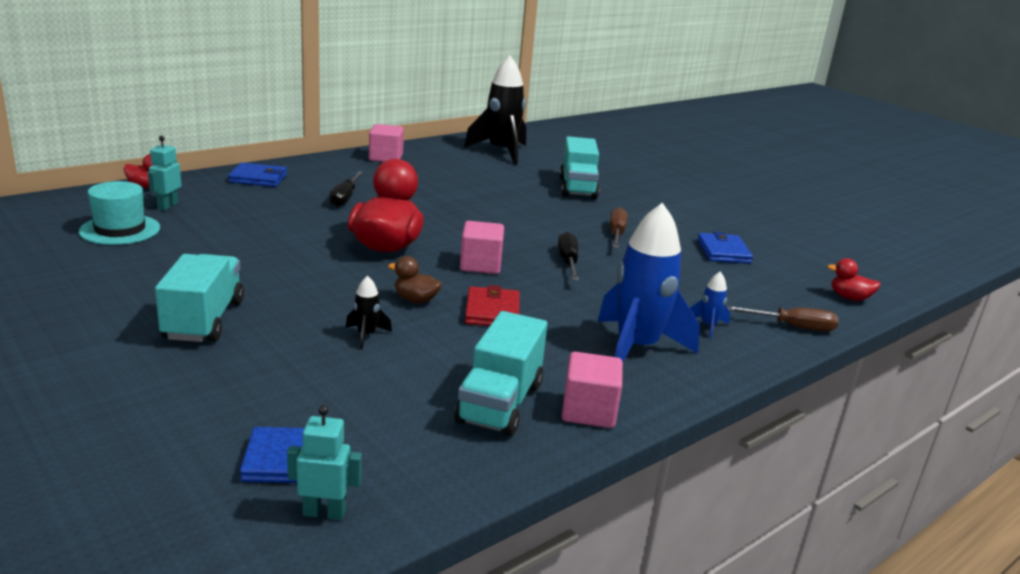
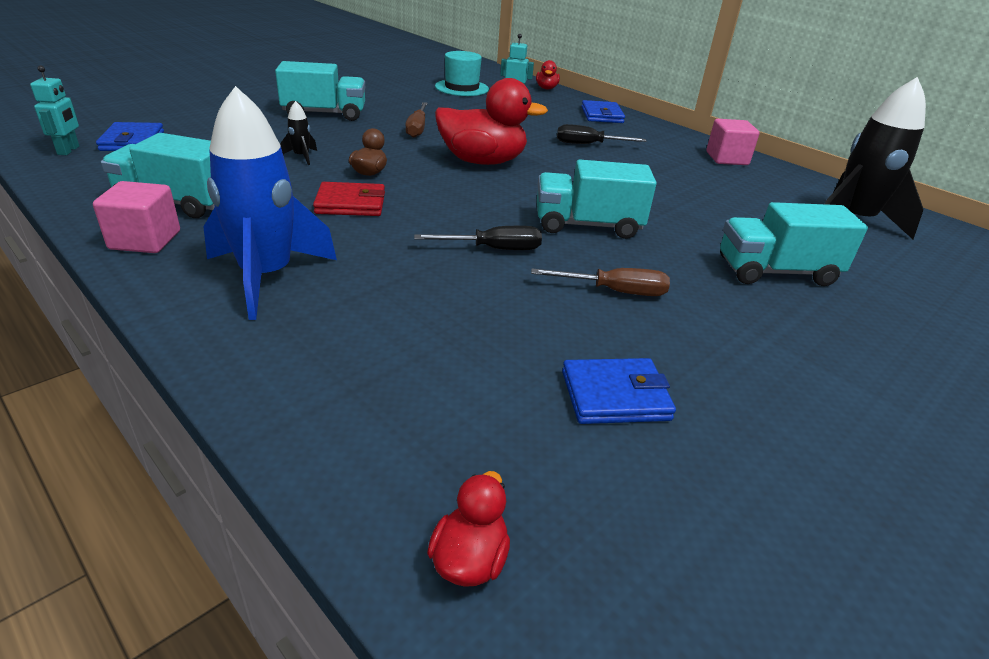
camera: 85 degrees right, 10 degrees up
(480, 265) = (459, 200): pink cube -> none
(521, 226) = (587, 225): none -> turquoise truck
(708, 326) = (325, 339): blue rocket -> none
(792, 327) = (327, 431): brown screwdriver -> brown screwdriver (417, 129)

